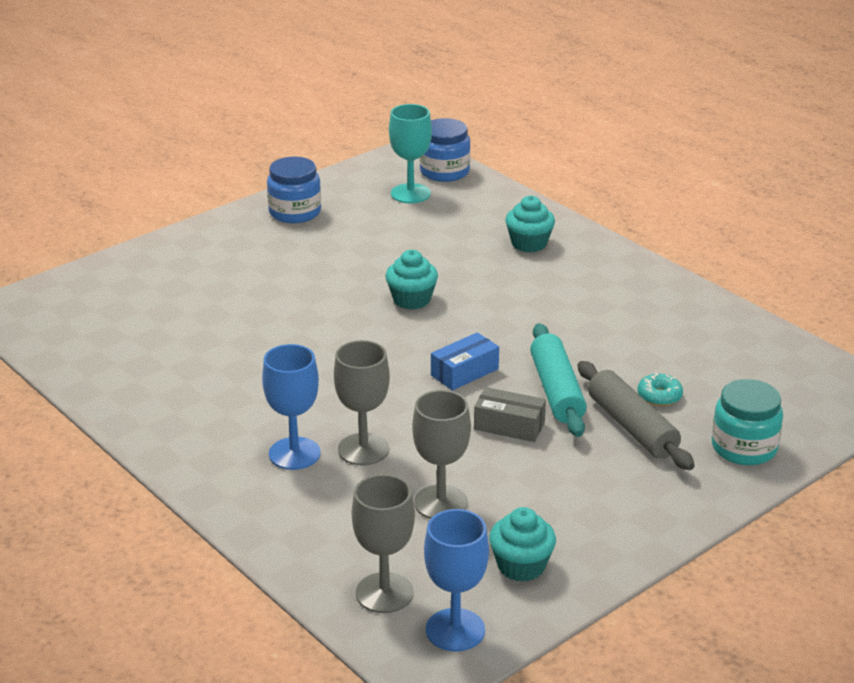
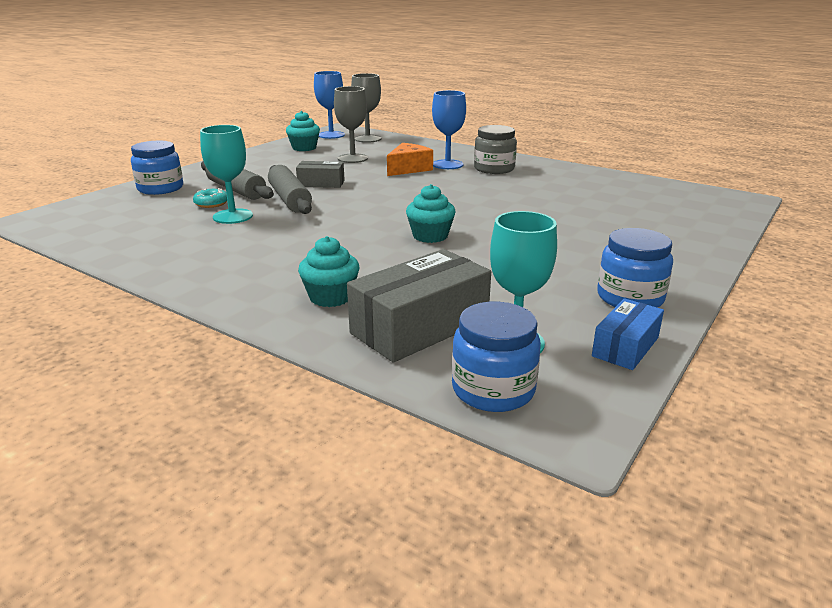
camera: 165 degrees right, 5 degrees down
(233, 428) = (494, 169): none -> grey jar
(363, 449) = (408, 169): grey goblet -> orange cheese
(464, 372) = (361, 201): blue box -> blue box (625, 347)
(469, 212) = (420, 326): none -> grey box
(556, 391) = (290, 199): turquoise rolling pin -> grey rolling pin
(627, 365) = (233, 216): none -> turquoise goblet
(744, 448) = (160, 188): turquoise jar -> blue jar

